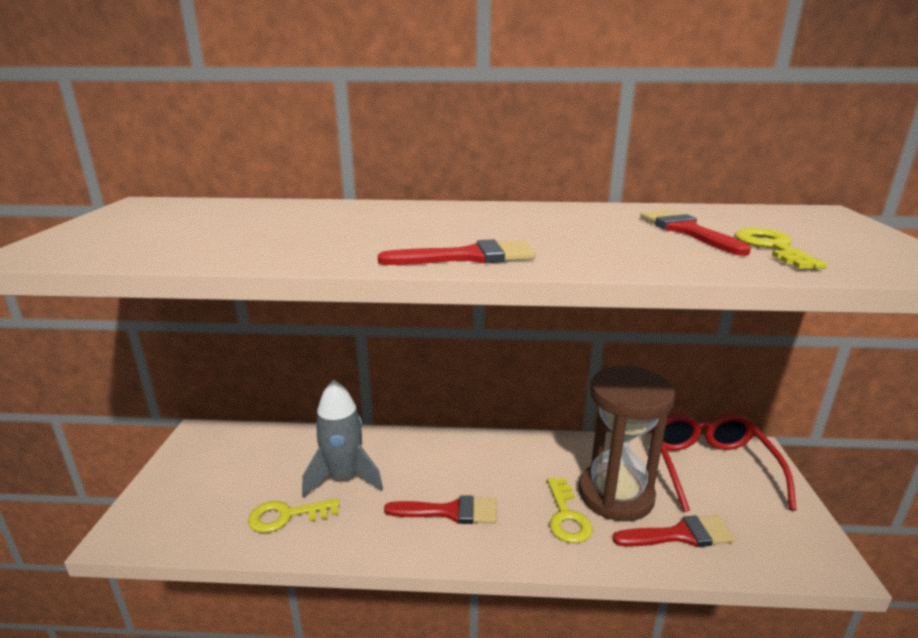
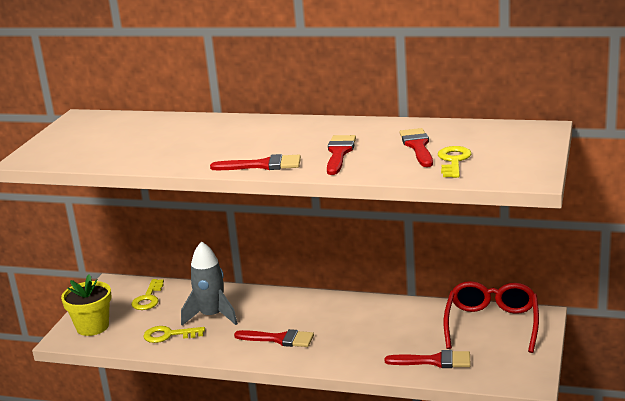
camera: 15 degrees right, 0 degrees up
(168, 508) = (92, 327): none -> yellow flower pot
(566, 516) = (360, 346): yellow key -> yellow key (148, 298)
(578, 240) = (339, 153): none -> red brush
(616, 495) = (404, 336): brown hourglass -> none

